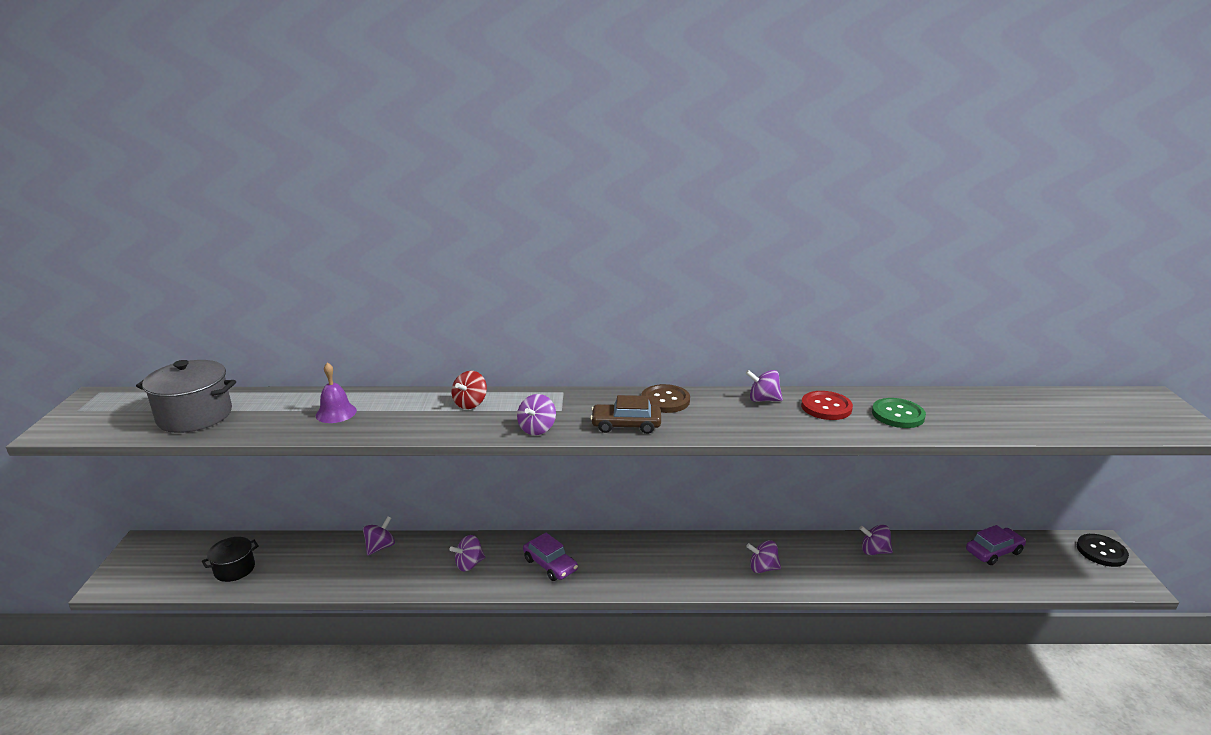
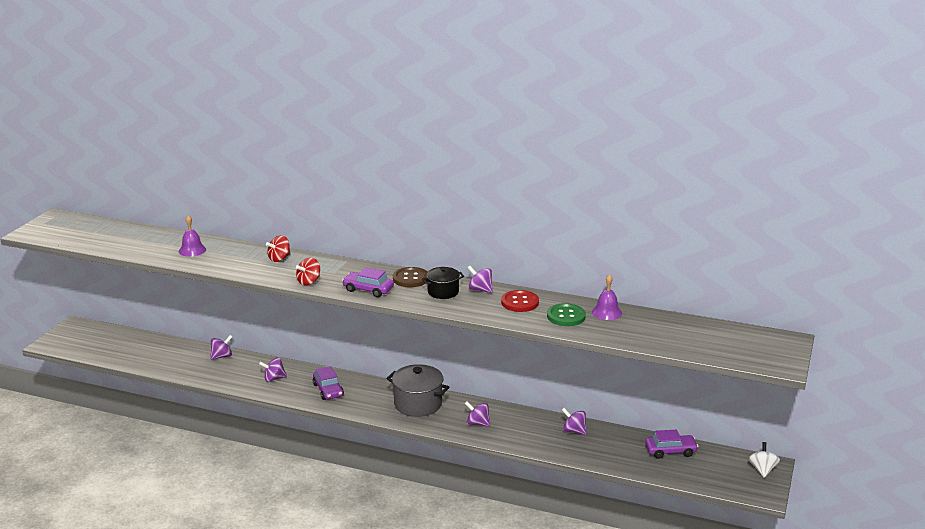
camera: 20 degrees right, 0 degrees up
(195, 416) = (108, 238): grey pot -> grey pot (418, 404)
(234, 569) = (124, 351): black pot -> black pot (443, 292)
(537, 429) = (309, 282): purple spinning top -> red spinning top
(626, 425) = (368, 290): brown car -> purple car
(934, 401) = (607, 312): none -> purple bell
(1101, 551) = (762, 470): black button -> white spinning top

